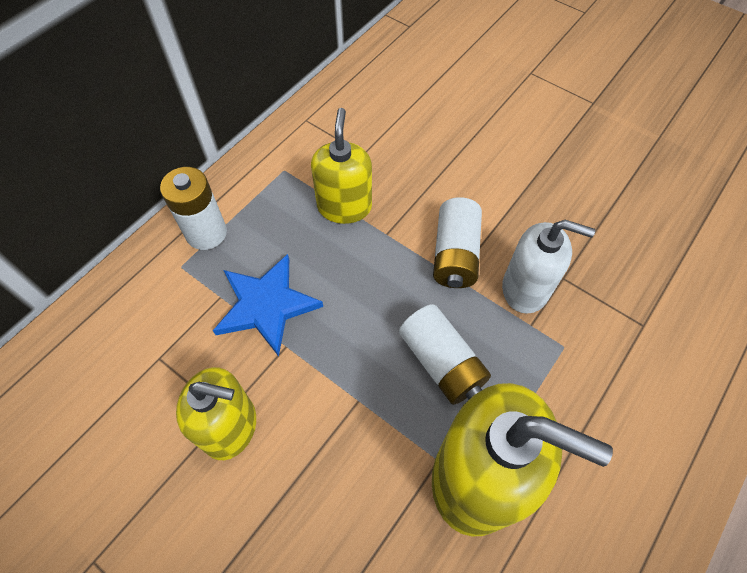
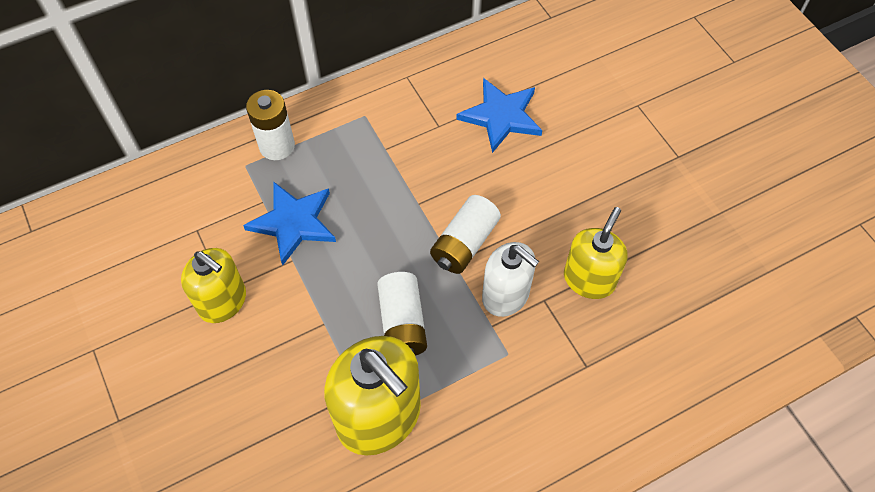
camera: 25 degrees right, 0 degrees up
(344, 207) = (397, 167): yellow soap dispenser -> yellow soap dispenser (589, 279)
(417, 124) = (501, 116): none -> blue star

